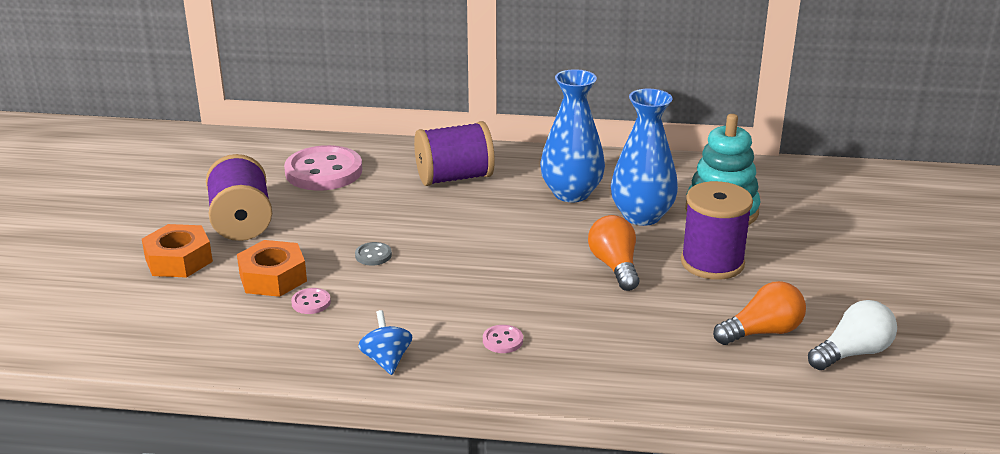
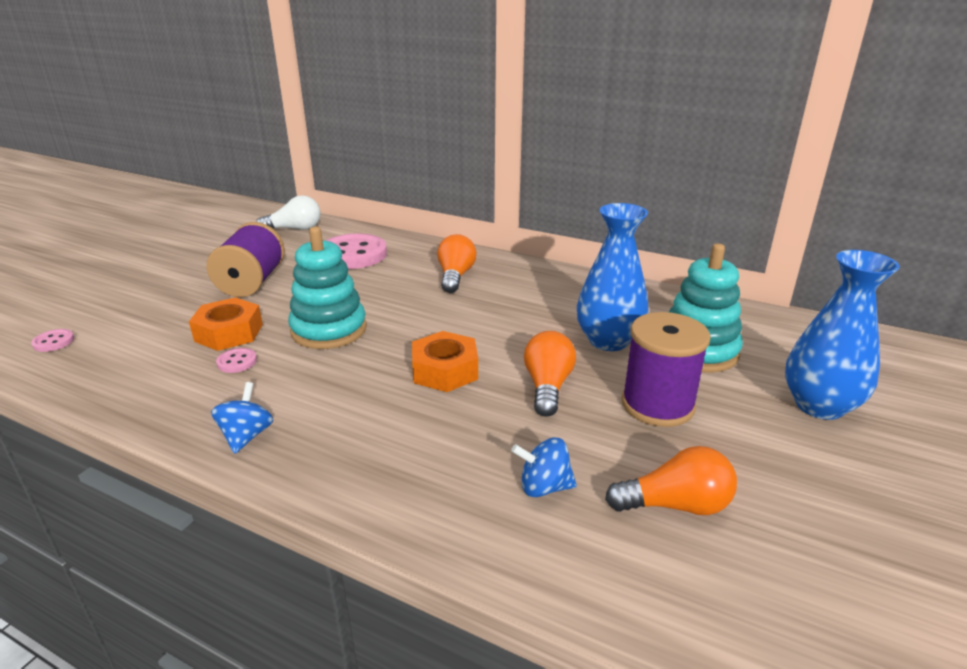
camera: 20 degrees right, 0 degrees up
(179, 260) = (174, 303): orange nut -> orange nut (445, 370)
(373, 255) = (329, 330): grey button -> turquoise stacking toy
(454, 178) = (455, 276): purple spool -> orange light bulb
(502, 340) = (374, 442): pink button -> pink button (53, 342)
(571, 193) = (551, 307): blue vase -> blue vase (819, 406)
(661, 342) = (544, 487): none -> blue spinning top
(852, 353) = (787, 568): white light bulb -> white light bulb (294, 229)

